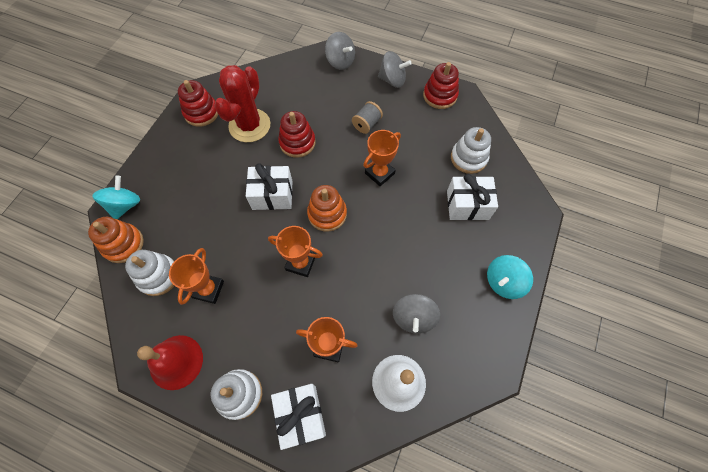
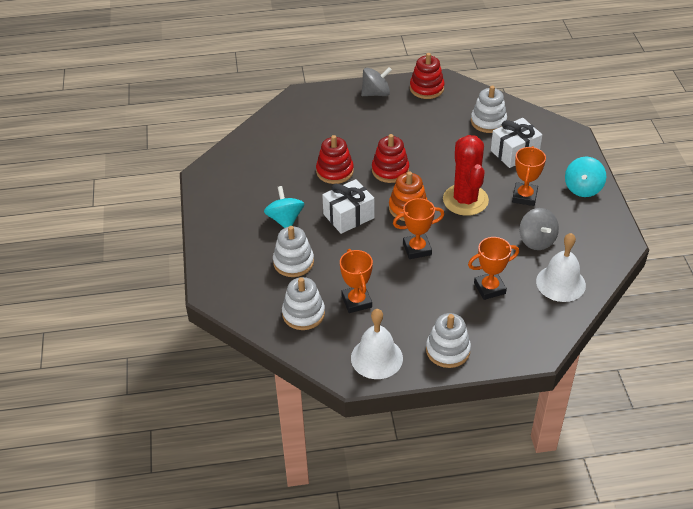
camera: 30 degrees left, 20 degrees down
(123, 244) = (248, 309): orange stacking toy -> none
(125, 205) = (220, 283): turquoise spinning top -> turquoise spinning top (285, 219)
(176, 362) = (376, 358): red bell -> white bell
(193, 217) = (293, 262): none -> white stacking toy
(201, 112) = (223, 187): red stacking toy -> red stacking toy (390, 170)
(249, 125) = (279, 178): red cactus -> red cactus (465, 200)
(301, 415) = (507, 338): white gift -> none
(340, 62) = (316, 98): grey spinning top -> none
(367, 124) = (383, 133): grey spool -> none
(379, 173) = (426, 162): orange trophy -> orange trophy (524, 197)

